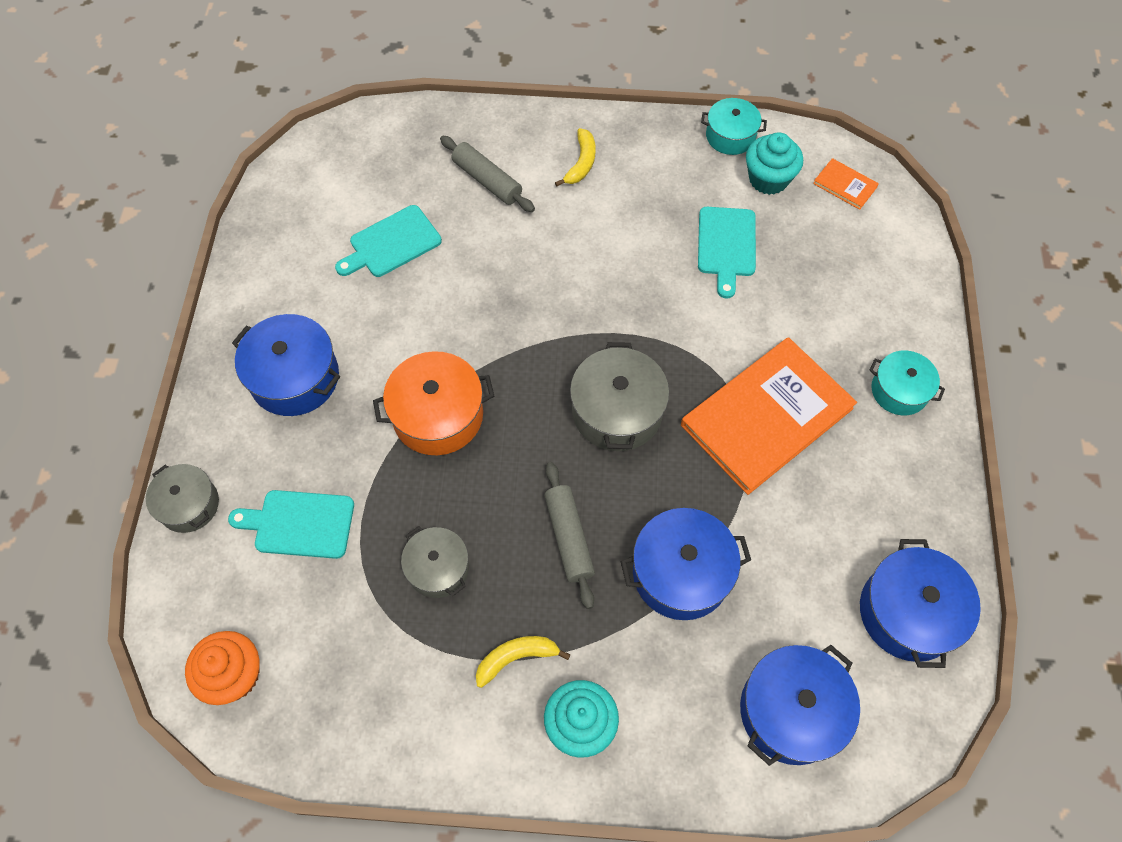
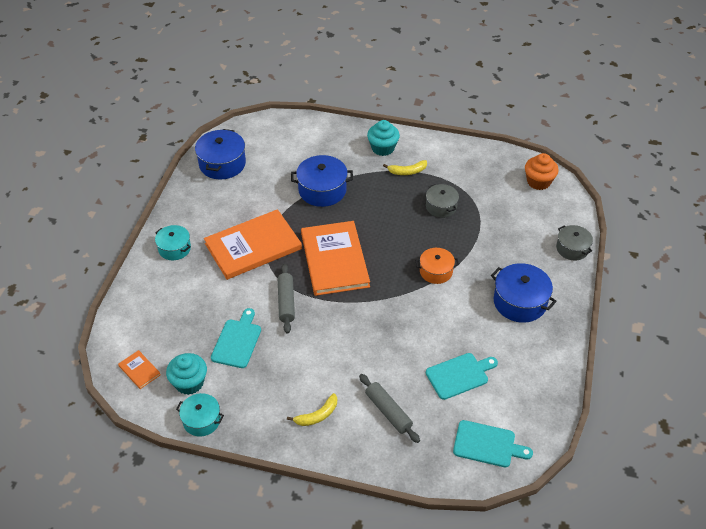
camera: 170 degrees left, 15 degrees down
(299, 523) = (512, 233): turquoise cutting board -> turquoise cutting board (487, 445)
(438, 415) = (436, 271): orange pot -> orange pot, size x0.64
(569, 537) = (374, 210): grey rolling pin -> grey rolling pin (286, 302)
(581, 163) = (317, 415): yellow banana -> yellow banana turned 150 degrees counterclockwise
(617, 411) = (334, 260): grey pot -> orange book
(791, 711) = (290, 141): blue pot -> none

